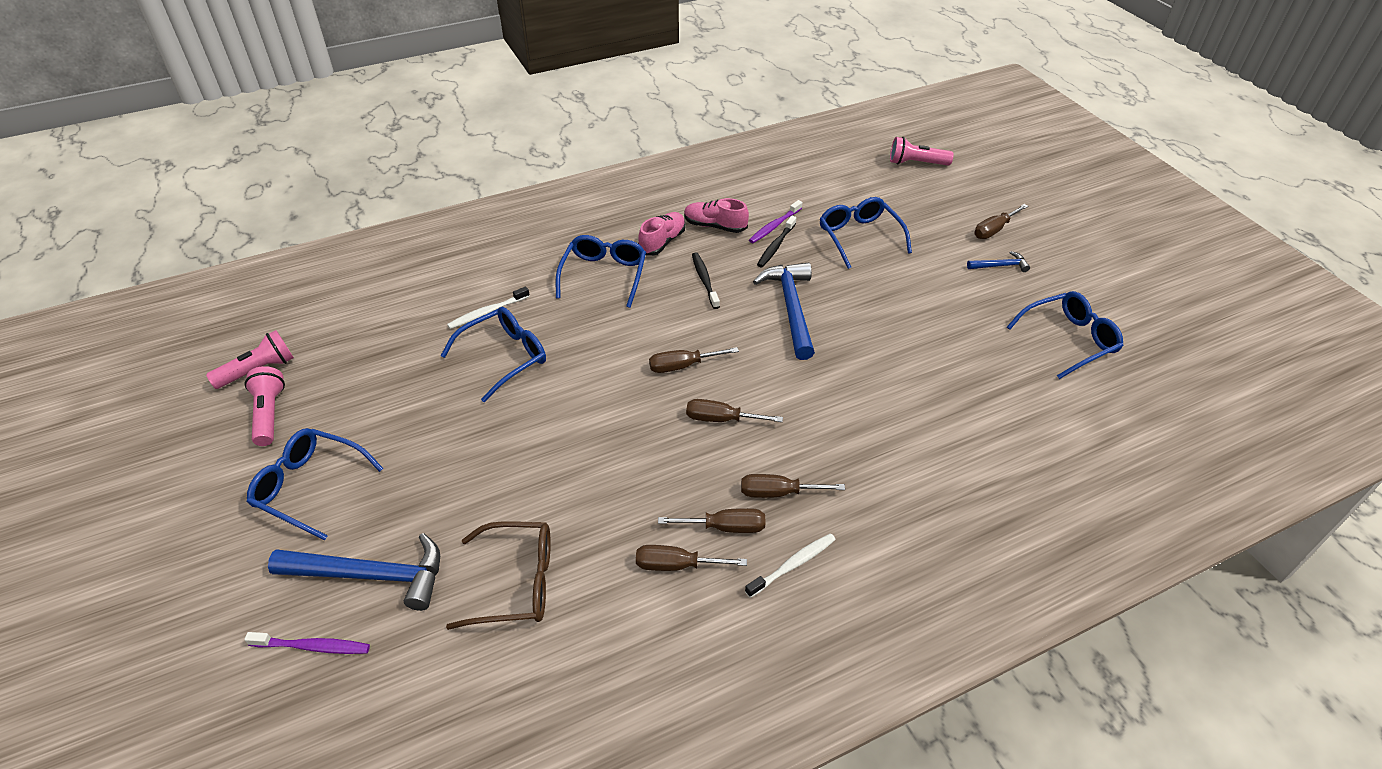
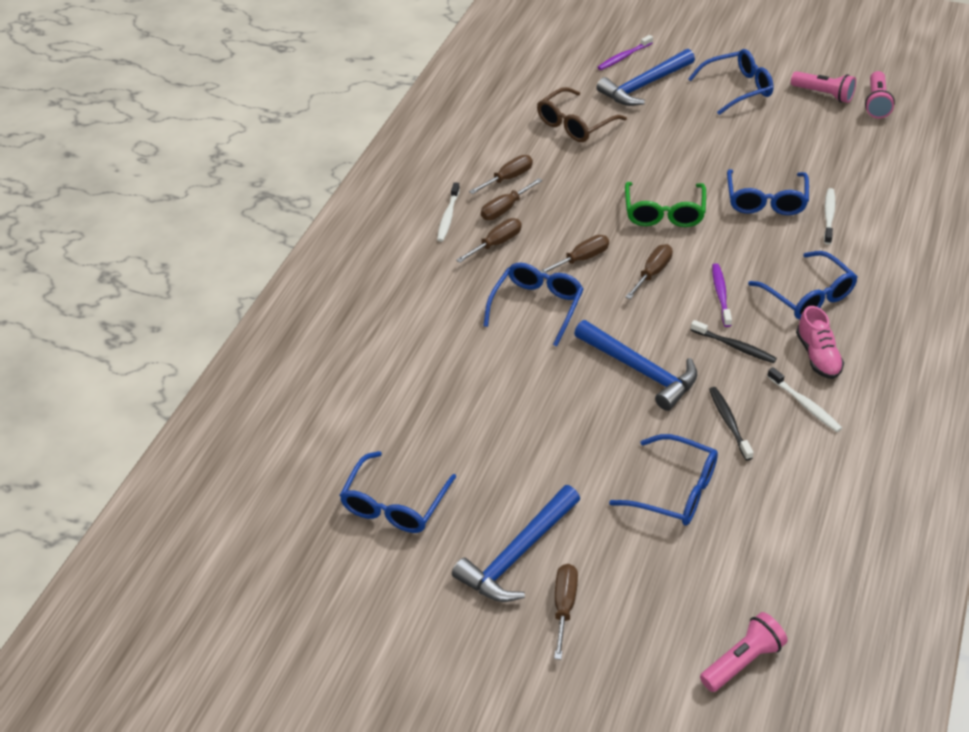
camera: 140 degrees right, 0 degrees up
(595, 408) = (664, 213): none -> green glasses
(715, 226) = (805, 404): pink shoe -> white toothbrush
(774, 226) = (759, 444): purple toothbrush -> purple toothbrush (721, 294)
(811, 405) = (537, 307): none -> blue glasses
(1000, 266) = (518, 554): blue hammer -> blue hammer, size x2.04

